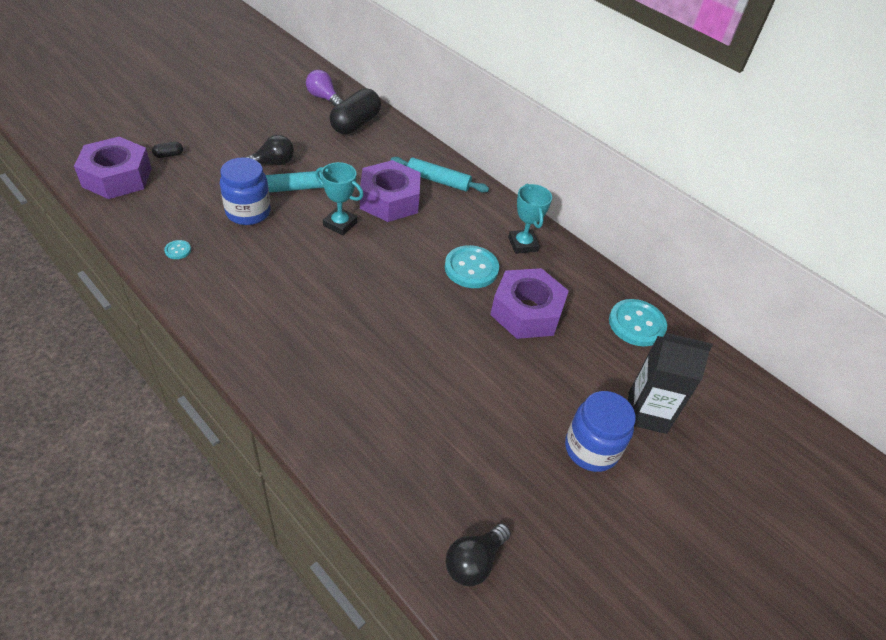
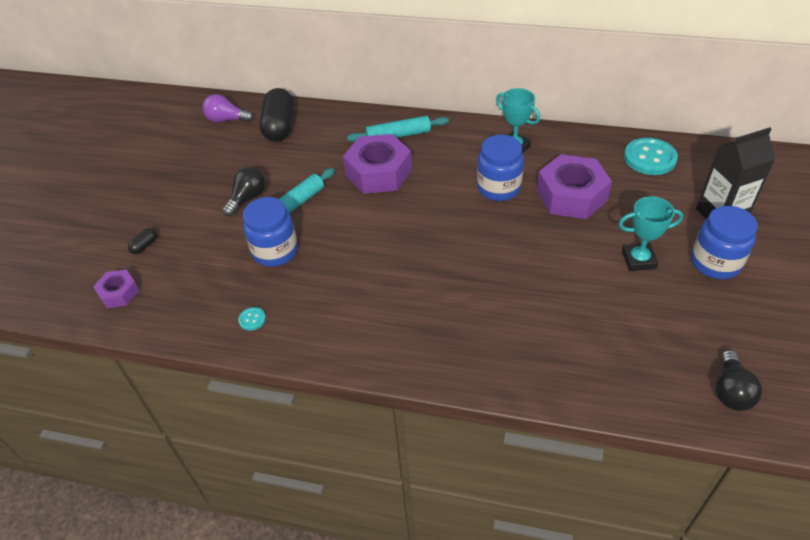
camera: 25 degrees left, 0 degrees up
(117, 177) = (119, 293): purple nut -> purple nut, size x0.53
(340, 224) = (362, 215): turquoise trophy -> turquoise trophy (638, 260)
(471, 268) = (498, 188): turquoise button -> blue jar

